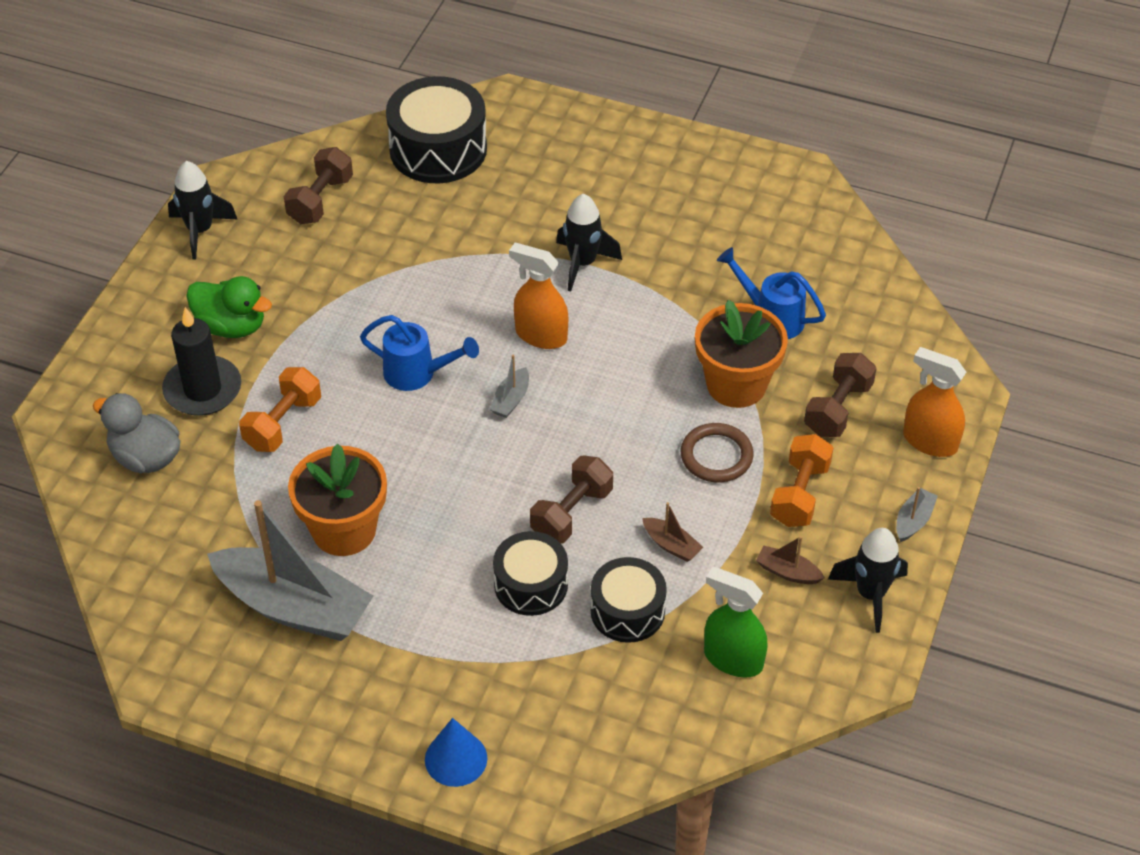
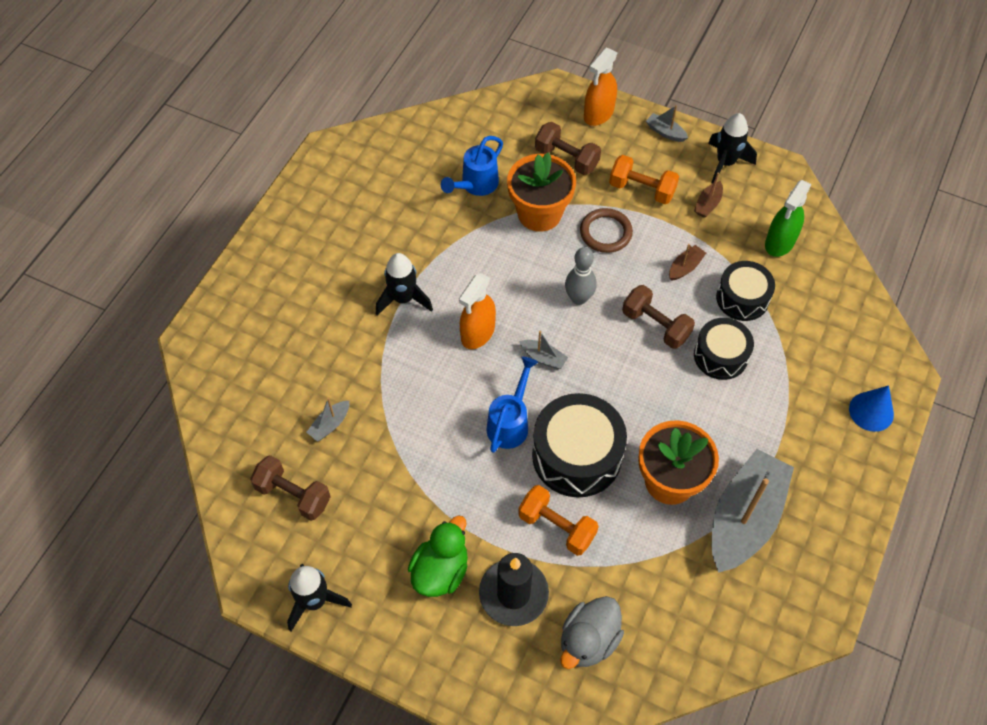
camera: 85 degrees left, 10 degrees up
(407, 219) = (330, 424): none -> grey boat
(438, 149) = (247, 397): black drum -> black drum (576, 455)
(605, 431) = (579, 298): none -> grey bowling pin

